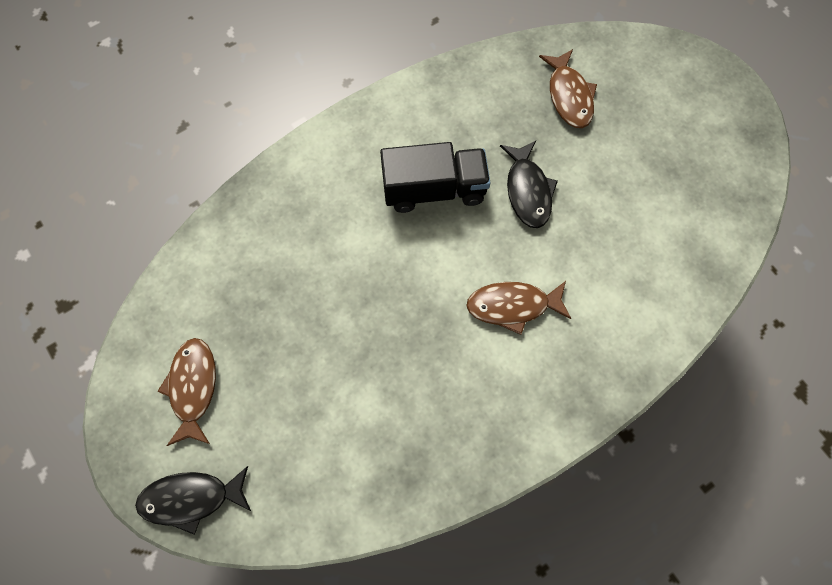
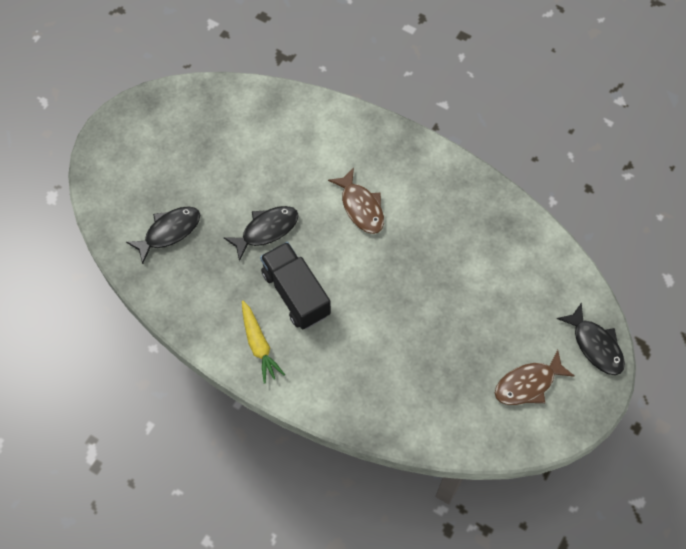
camera: 115 degrees left, 5 degrees down
(393, 131) = (259, 345): none -> yellow carrot
(569, 96) = (169, 232): brown fish -> black fish

